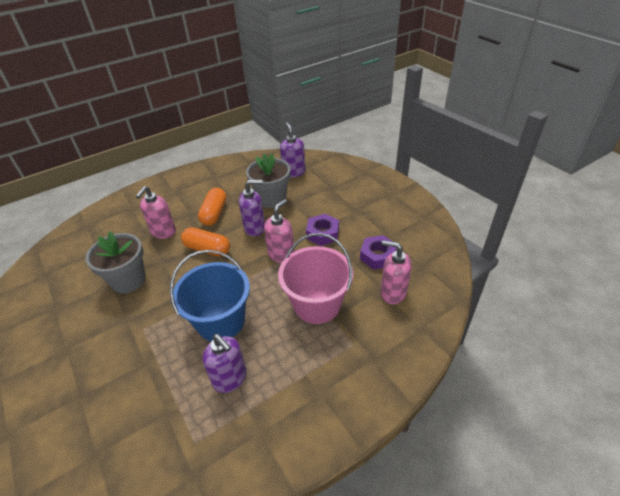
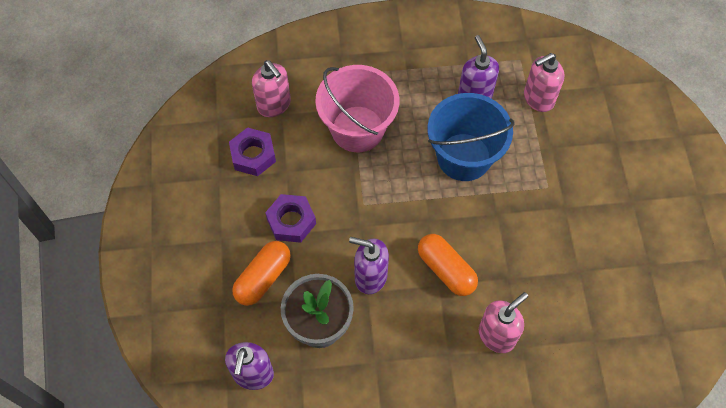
camera: 155 degrees left, 20 degrees up
(128, 280) = (556, 266): grey flower pot -> none
(214, 213) = (414, 338): orange capsule -> orange capsule (263, 278)
(281, 254) = (359, 213): pink soap dispenser -> pink soap dispenser (538, 98)

